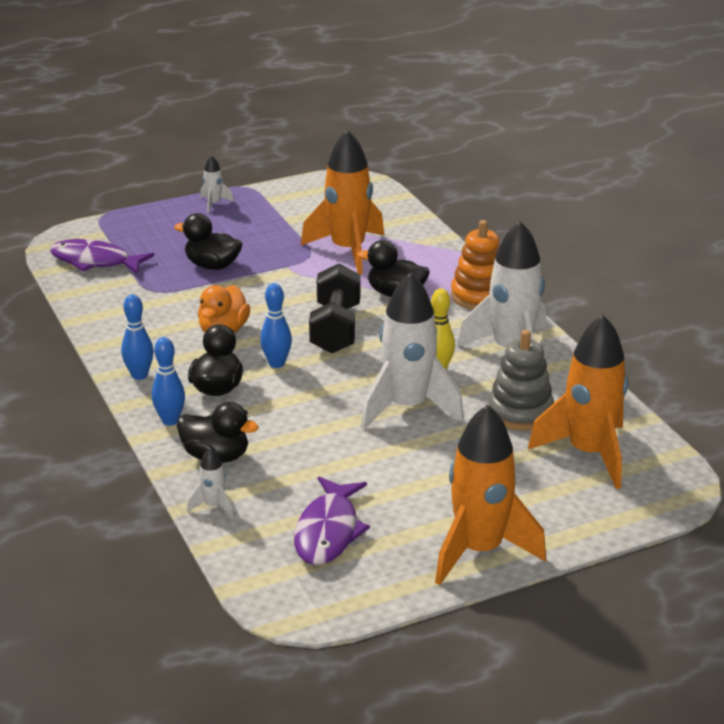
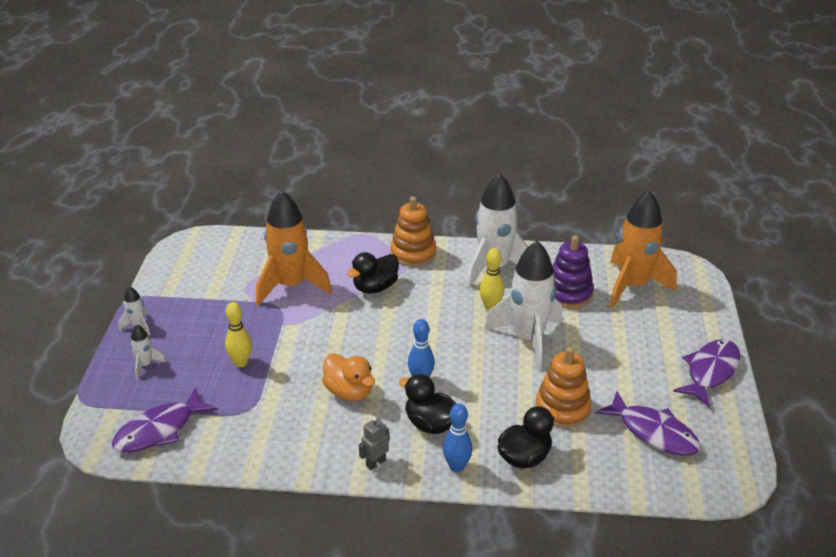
camera: 60 degrees left, 5 degrees up
(139, 375) = (375, 463): blue bowling pin -> grey robot
(212, 266) = (241, 363): black duck -> yellow bowling pin
(214, 506) = (589, 481): white rocket -> white rocket (145, 365)
(312, 460) = (562, 408): none -> orange stacking toy
(335, 329) = (397, 333): black dumbbell -> none
(479, 550) = (710, 371): orange rocket -> purple fish
(520, 412) = (568, 293): grey stacking toy -> purple stacking toy

